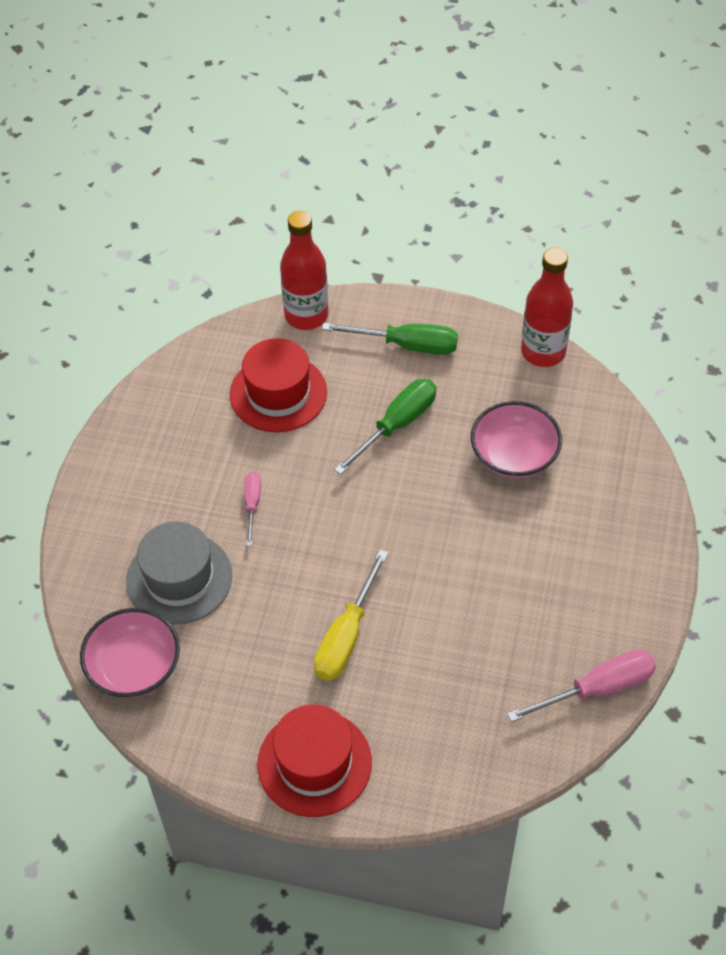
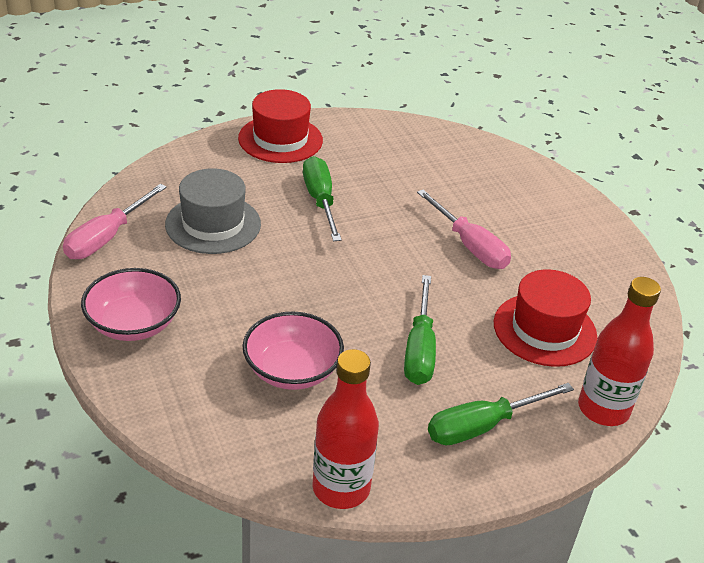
camera: 140 degrees right, 15 degrees down
(134, 667) = (439, 140): pink bowl -> pink bowl (133, 324)
(179, 578) = (467, 188): grey hat -> grey hat (213, 224)
(252, 505) = (469, 245): pink screwdriver -> pink screwdriver, size x1.72
(346, 636) = (320, 201): yellow screwdriver -> green screwdriver

